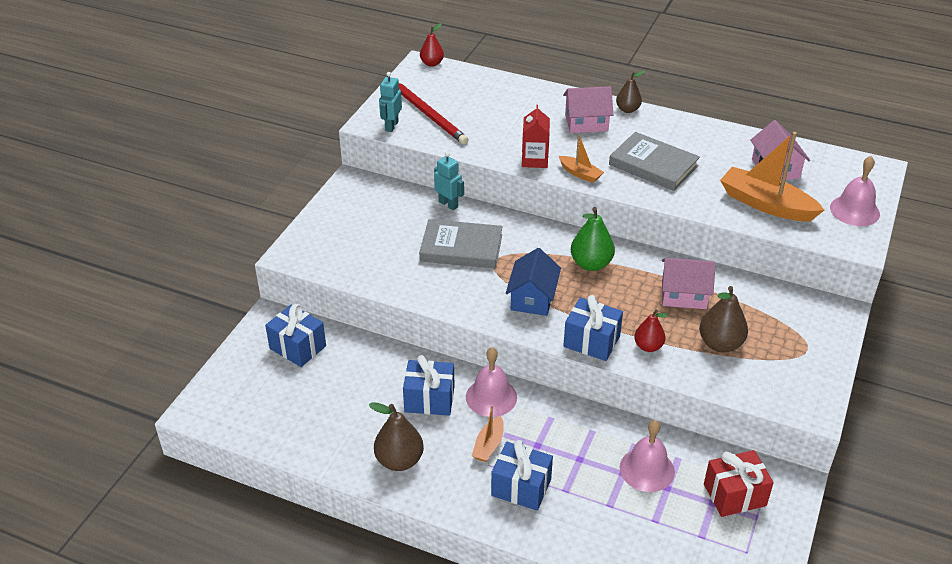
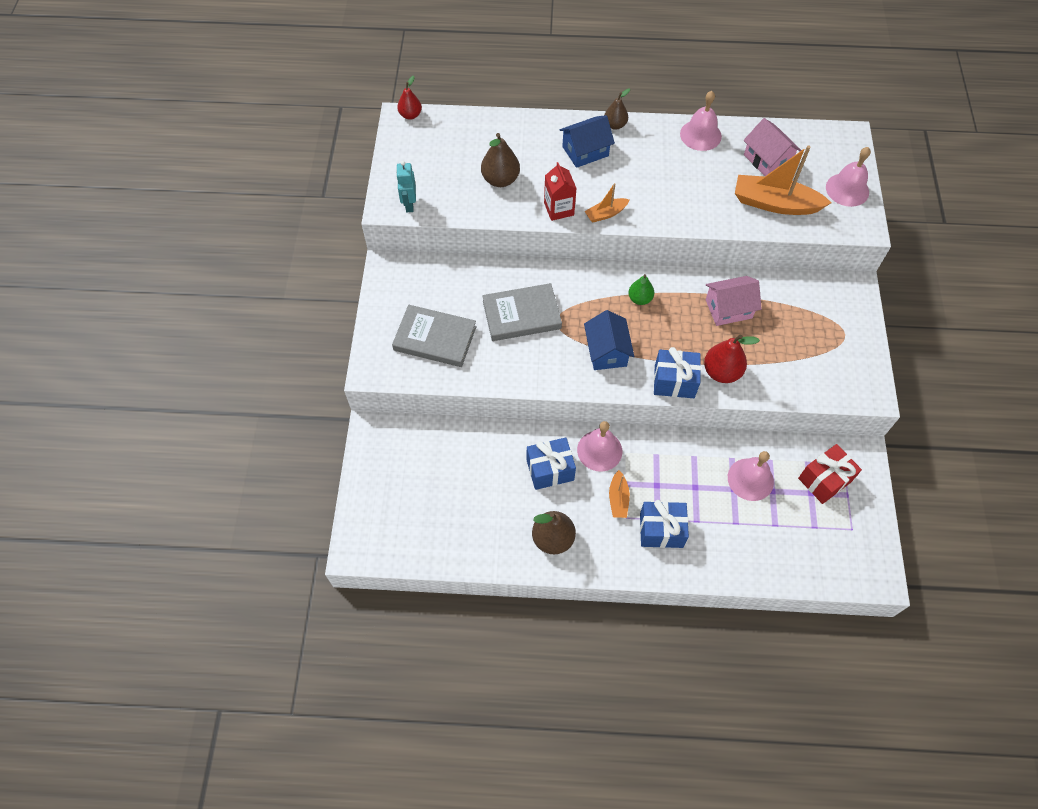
camera: 20 degrees left, 20 degrees up
(297, 347) = (412, 453): blue gift -> none
(428, 114) = (437, 180): red pencil -> none
(448, 204) = (488, 269): turquoise robot -> none
(580, 174) = (606, 214): orange boat -> orange boat turned 135 degrees clockwise
(586, 123) = (585, 151): pink house -> blue house
(591, 264) = (640, 299): green pear -> green pear, size x0.65
(648, 346) = (721, 372): red pear -> red pear, size x1.54
(653, 165) = (664, 186): grey book -> grey book (435, 338)
(713, 135) = (700, 135): none -> pink bell
(720, 344) = (777, 351): brown pear -> brown pear (500, 180)

